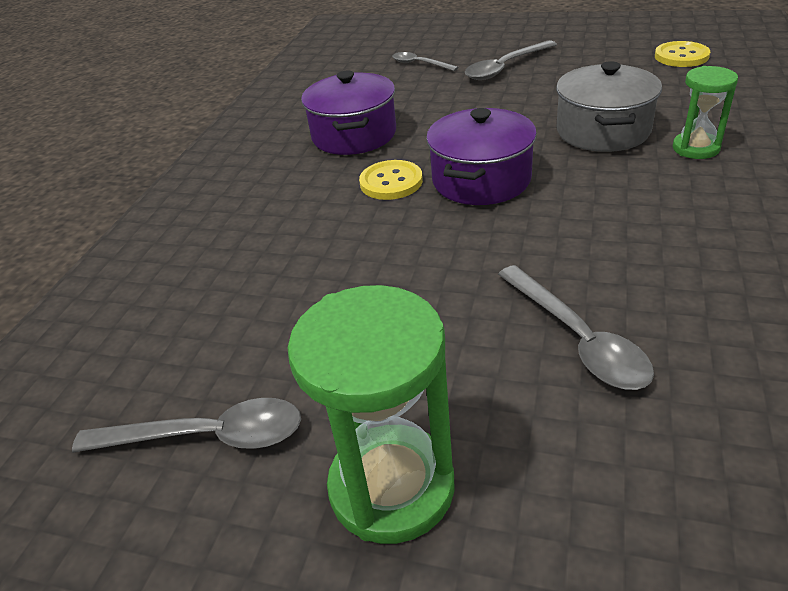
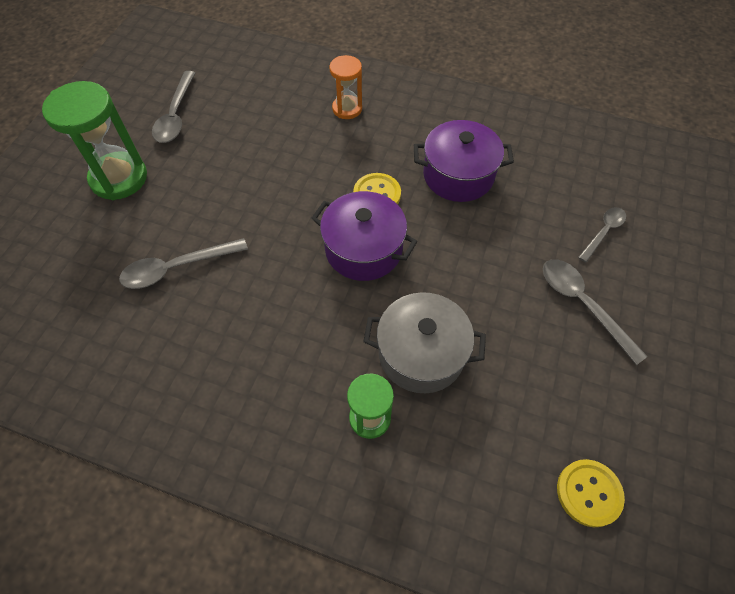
camera: 90 degrees right, 20 degrees up
(227, 227) = (347, 109): none -> orange hourglass

